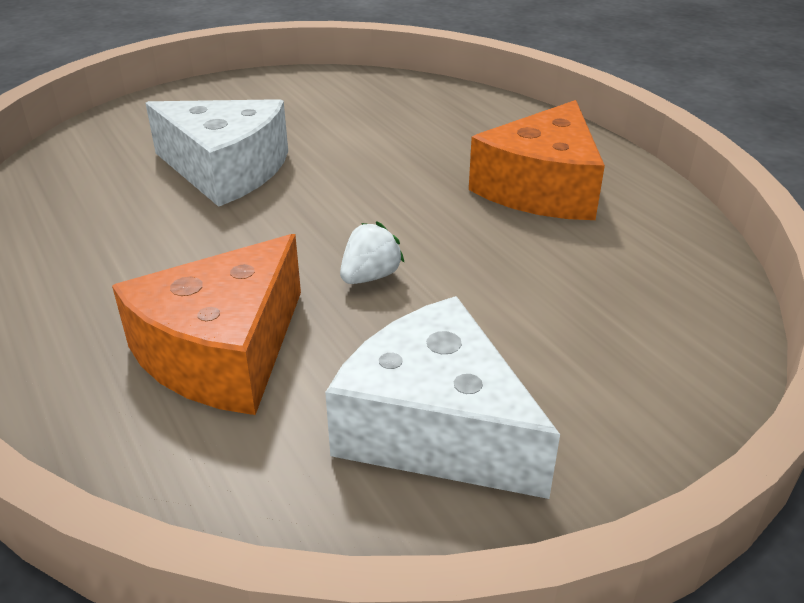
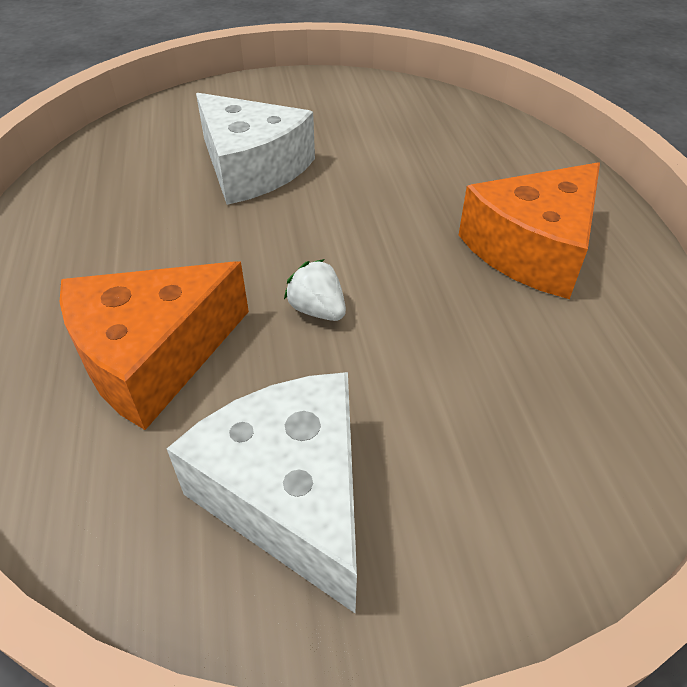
camera: 20 degrees right, 10 degrees up
(370, 276) = (317, 310): white strawberry -> white strawberry turned 105 degrees counterclockwise

